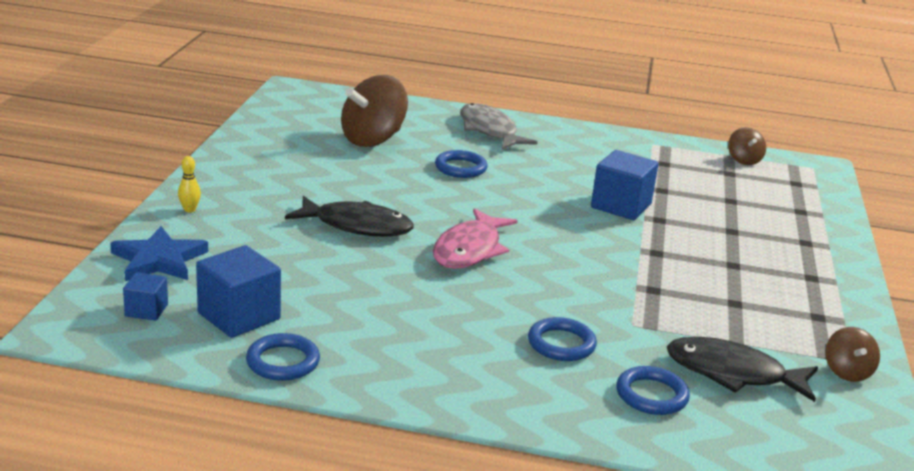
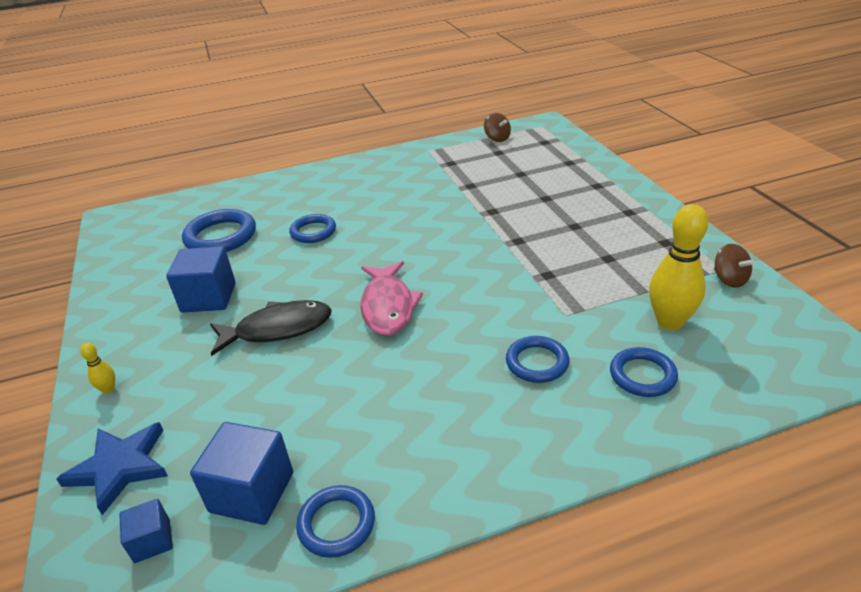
camera: 25 degrees left, 10 degrees up
(373, 139) = (221, 236): brown spinning top -> blue ring
(489, 130) = (305, 188): grey fish -> none
(621, 206) = (457, 212): blue cube -> blue cube (209, 297)
(733, 373) = (670, 322): black fish -> yellow bowling pin

